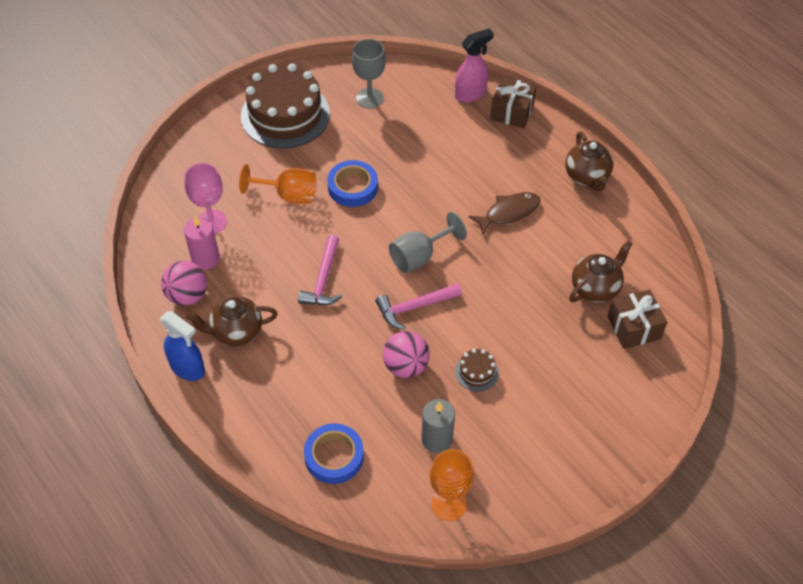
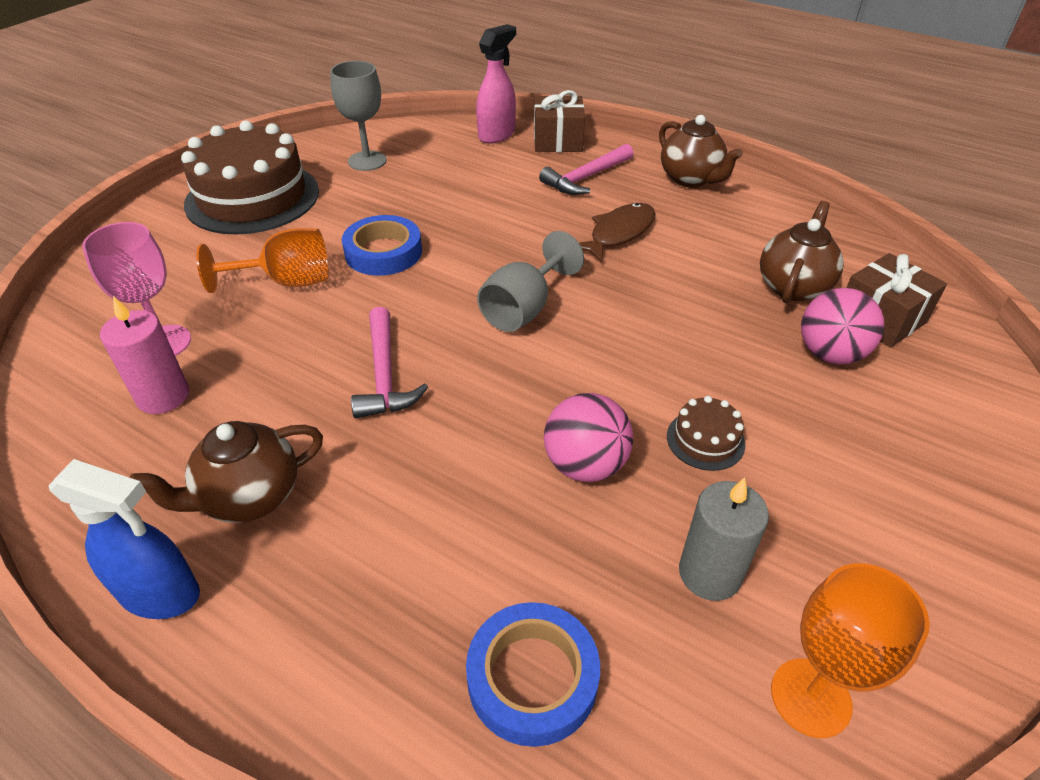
camera: 20 degrees left, 10 degrees down
(187, 296) = (138, 462): pink ball -> pink ball (830, 354)
(414, 307) = (552, 375): pink hammer -> pink hammer (586, 178)

